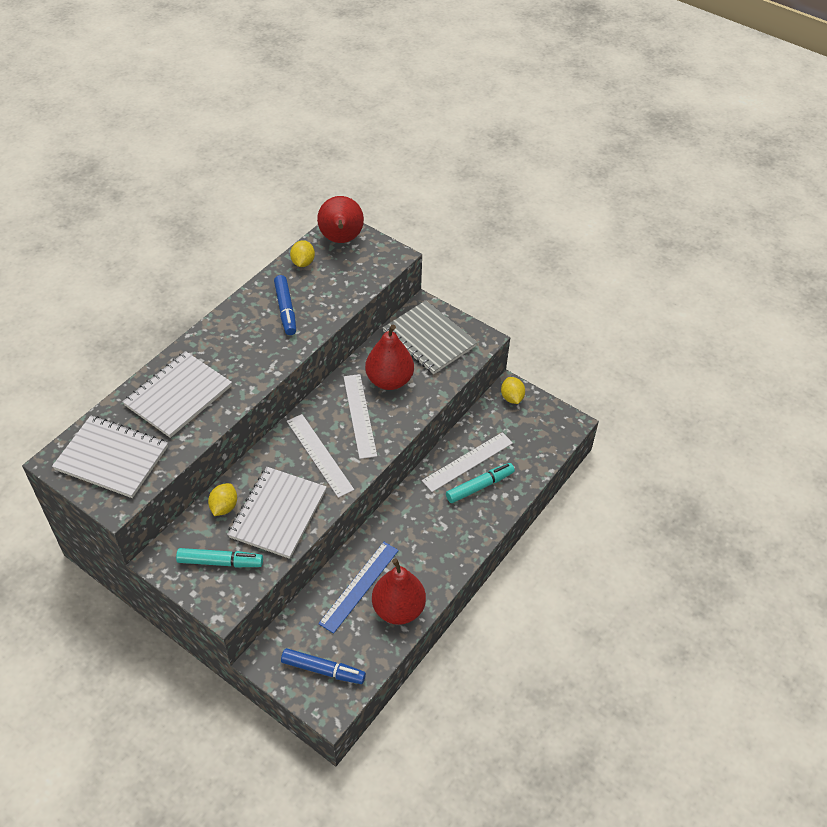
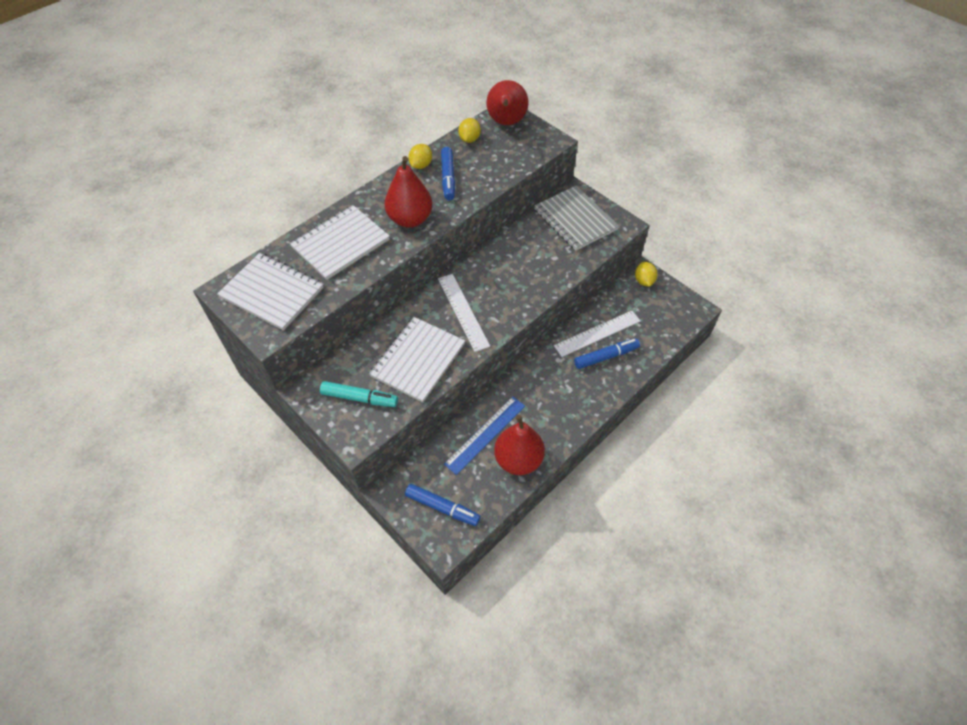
camera: 10 degrees right, 5 degrees up
(224, 507) = (371, 348): yellow lemon -> yellow lemon (421, 165)
(360, 415) = (504, 280): white ruler -> none
(389, 380) = (535, 252): red pear -> red pear (410, 219)
(480, 486) = (606, 357): turquoise marker -> blue marker

